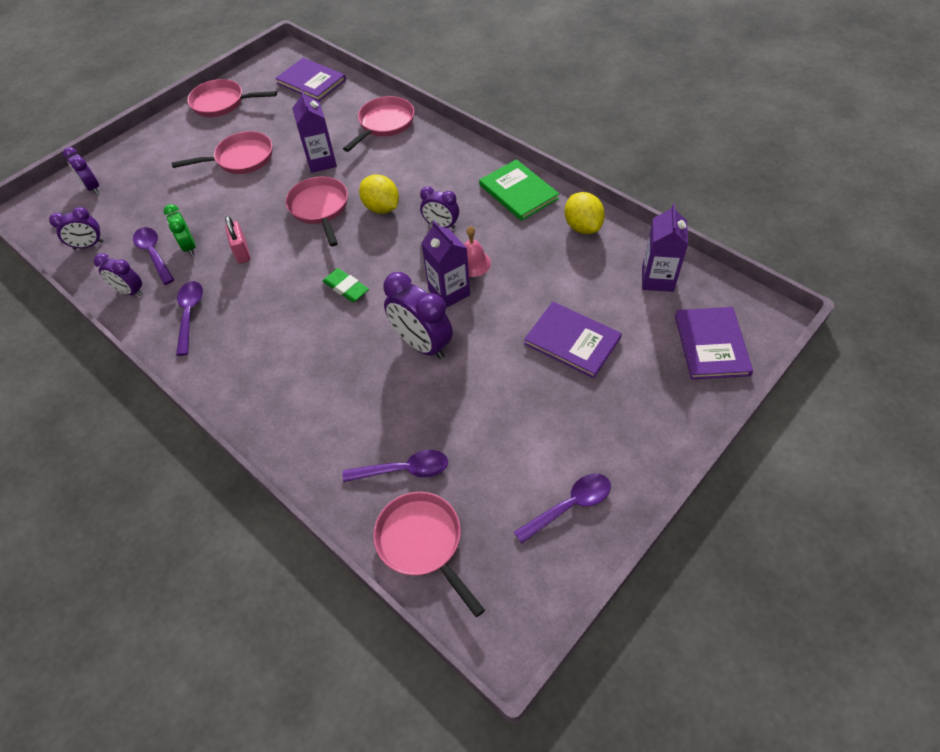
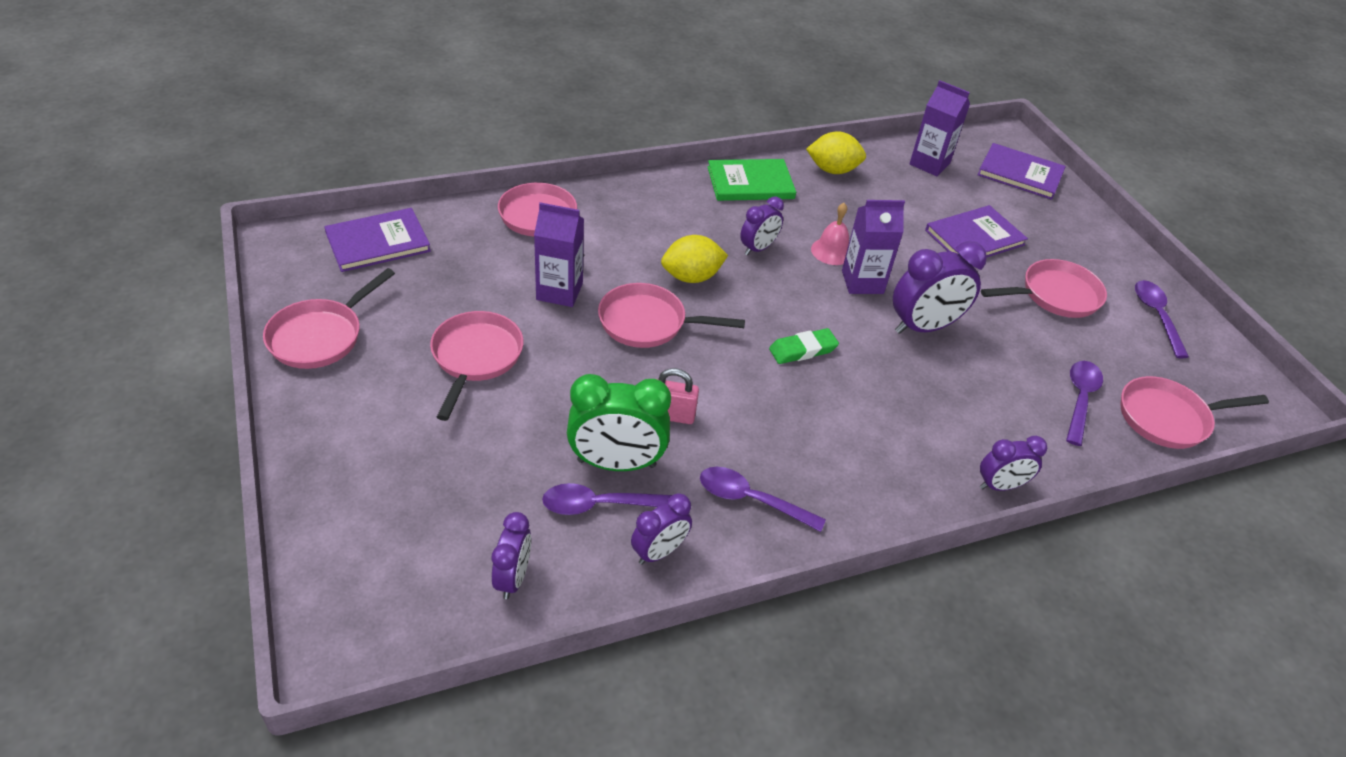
camera: 70 degrees left, 10 degrees down
(92, 187) = (369, 540): purple clock -> purple clock (1000, 486)
(189, 247) = (616, 463): green clock -> green clock, size x1.68
(535, 419) = (1055, 295): none -> pink pan

